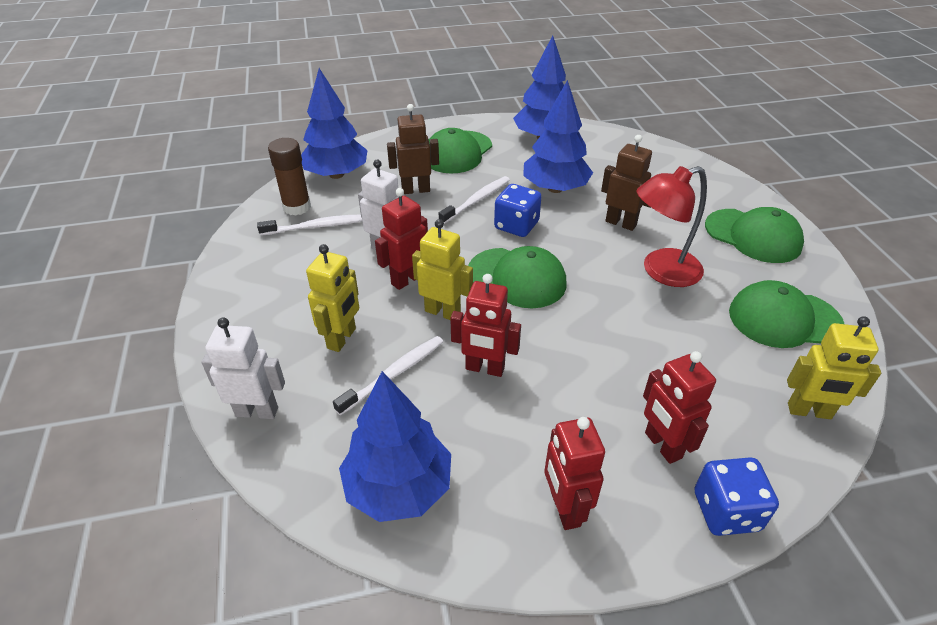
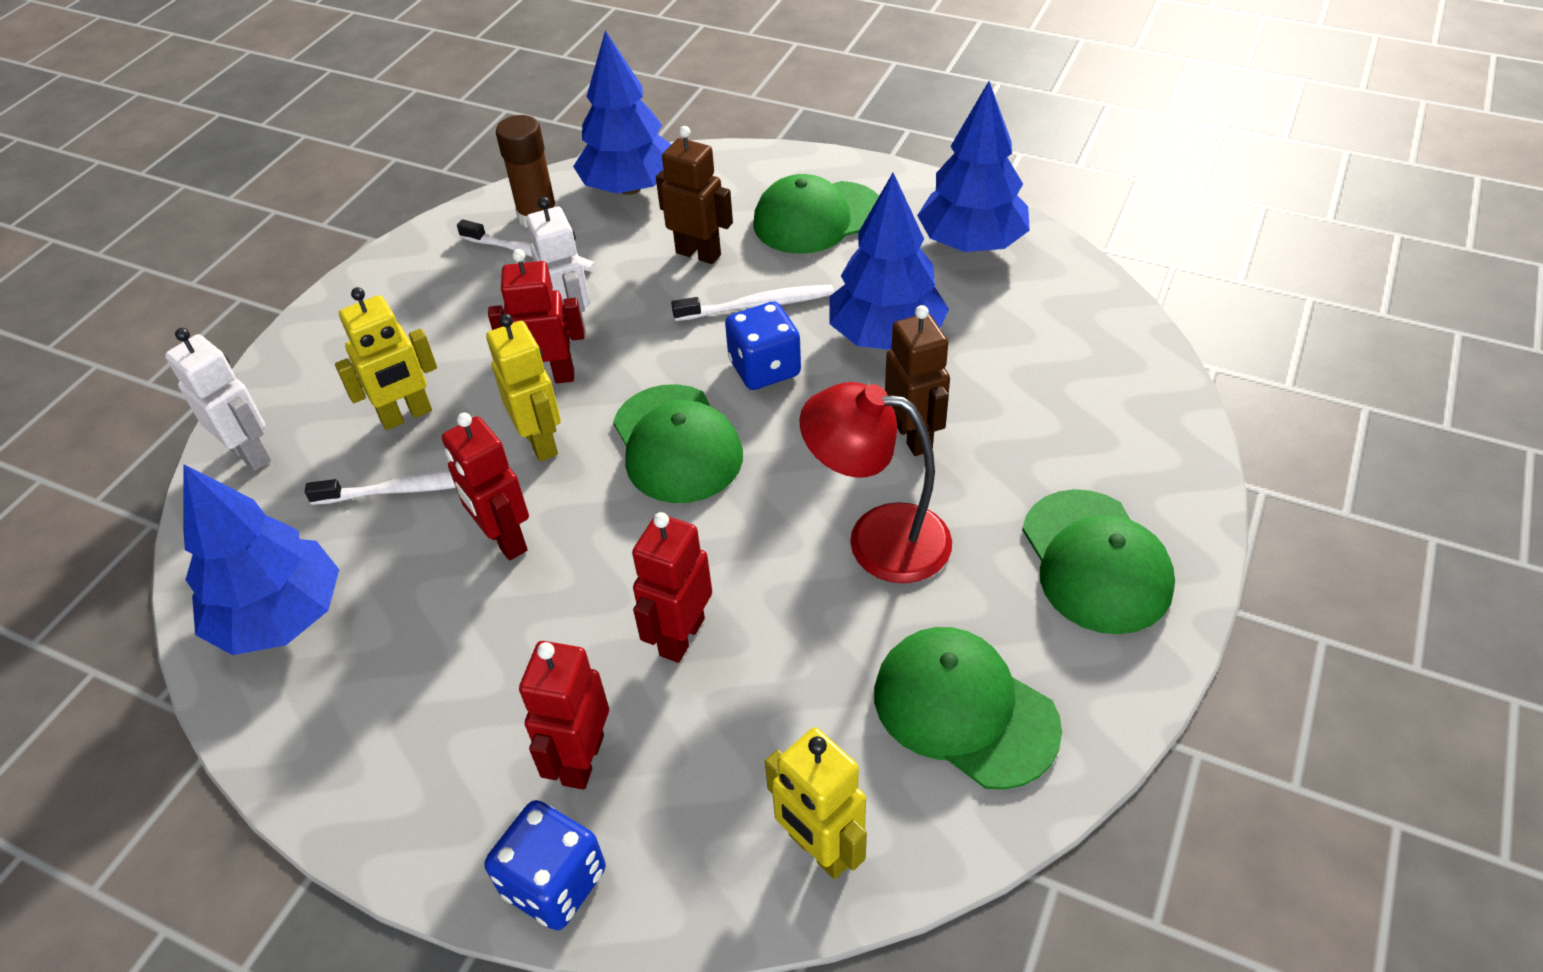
camera: 40 degrees right, 5 degrees up
(564, 508) = (397, 751): red robot -> red robot (681, 636)

